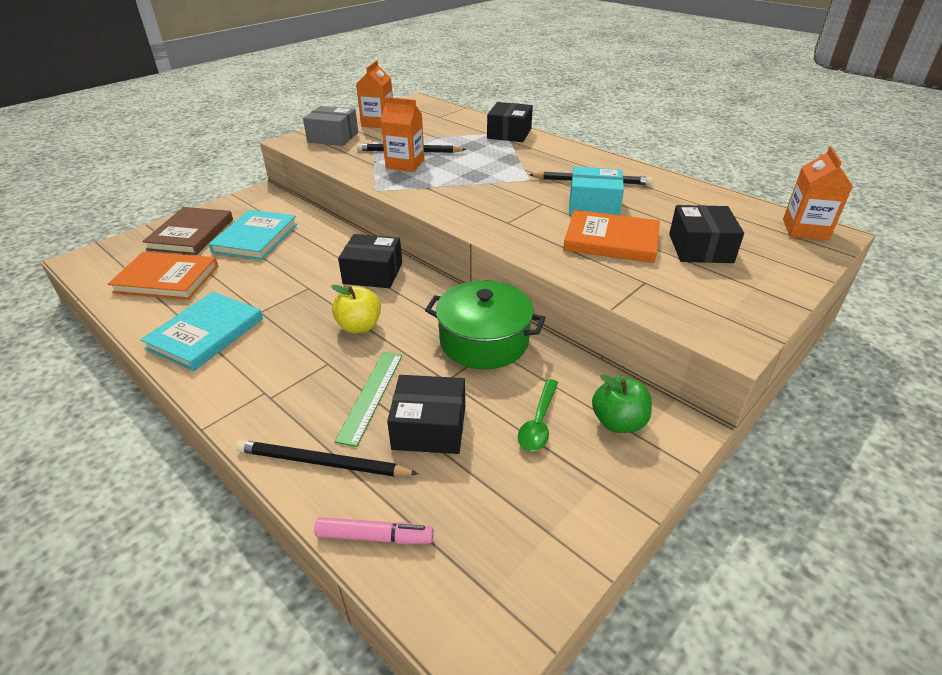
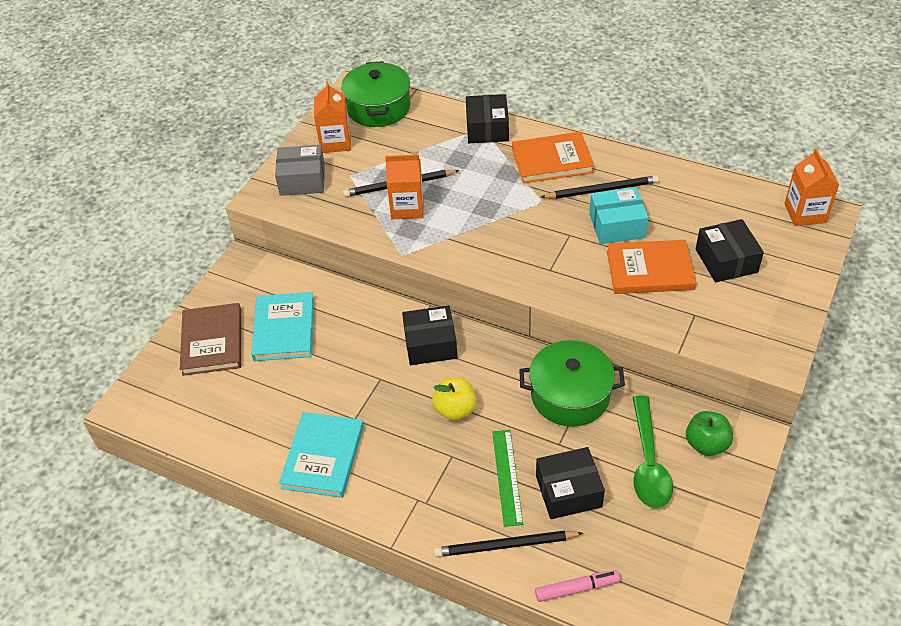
camera: 15 degrees left, 10 degrees up
(167, 279) = (235, 406): orange book -> orange book (552, 160)
(427, 111) = (378, 107): none -> green pot
(538, 423) = (648, 462): green spoon -> green spoon, size x1.60

